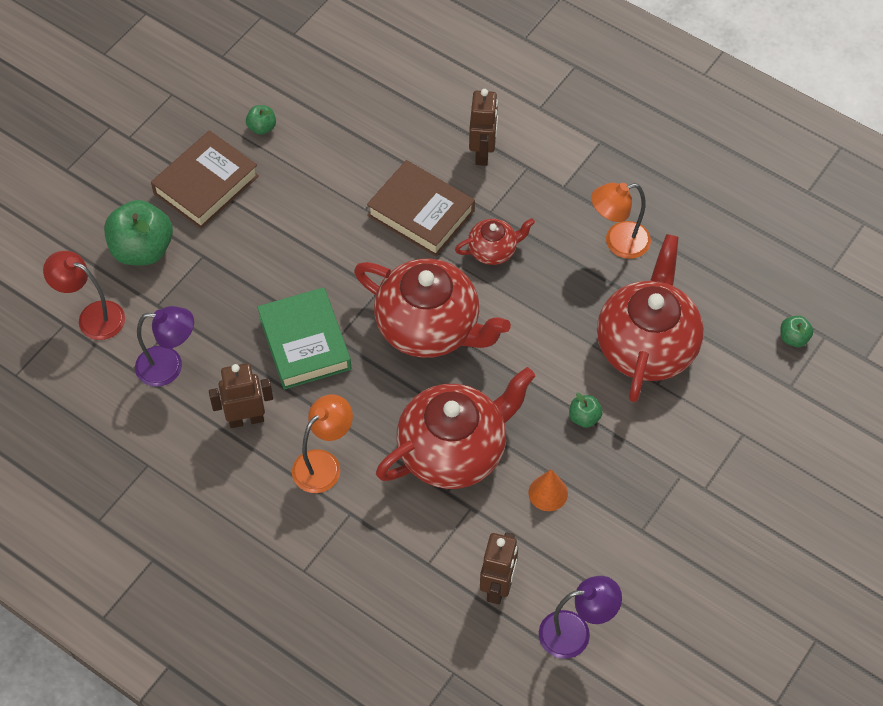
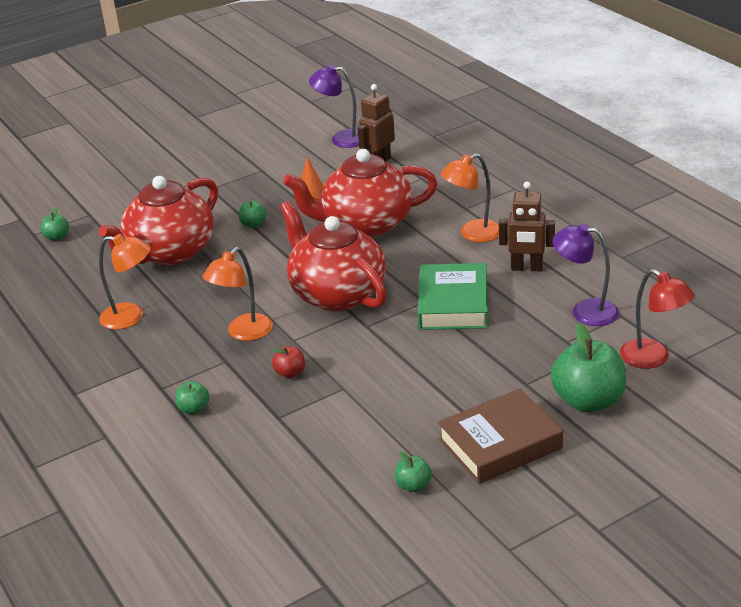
camera: 155 degrees left, 25 degrees down
(421, 213) = (290, 373): brown book -> red apple
(482, 153) = (194, 409): brown robot -> green apple
(493, 250) = (243, 333): red teapot -> orange lamp

